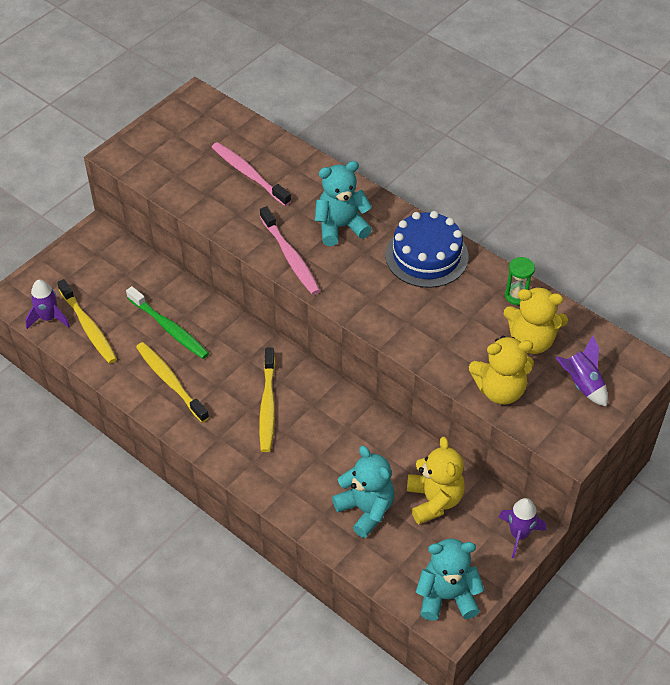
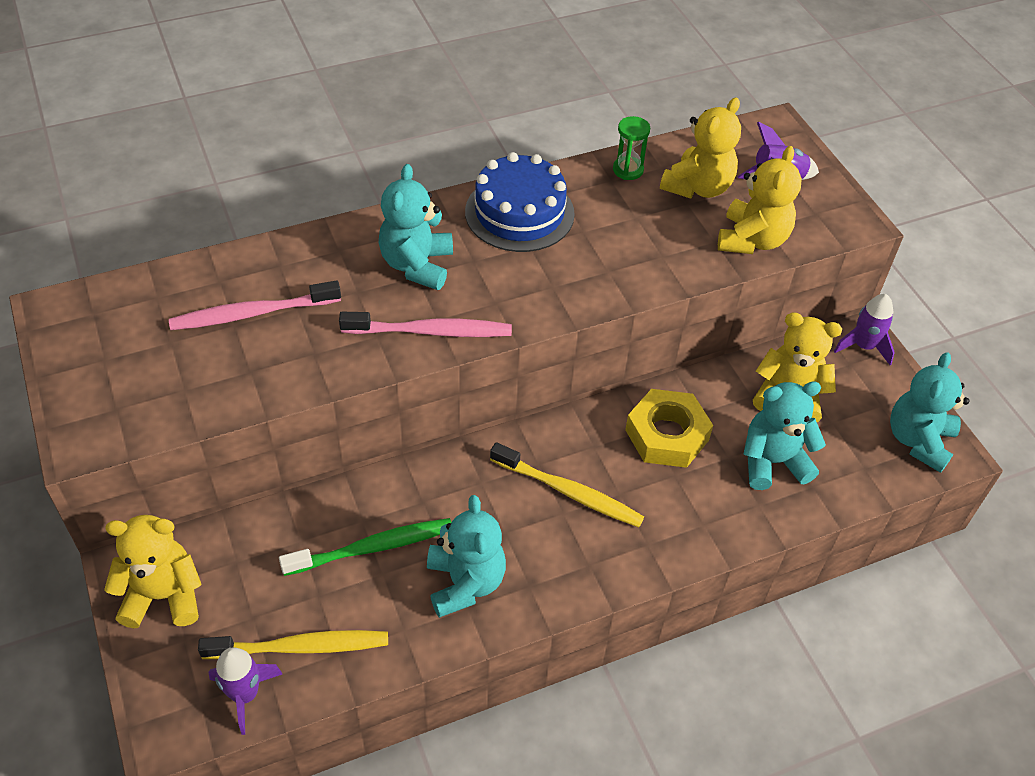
camera: 65 degrees left, 0 degrees up
(87, 256) = (163, 596): none -> yellow teddy bear
(170, 381) = (465, 583): yellow toothbrush -> turquoise teddy bear
(349, 440) = (667, 435): none -> yellow nut

